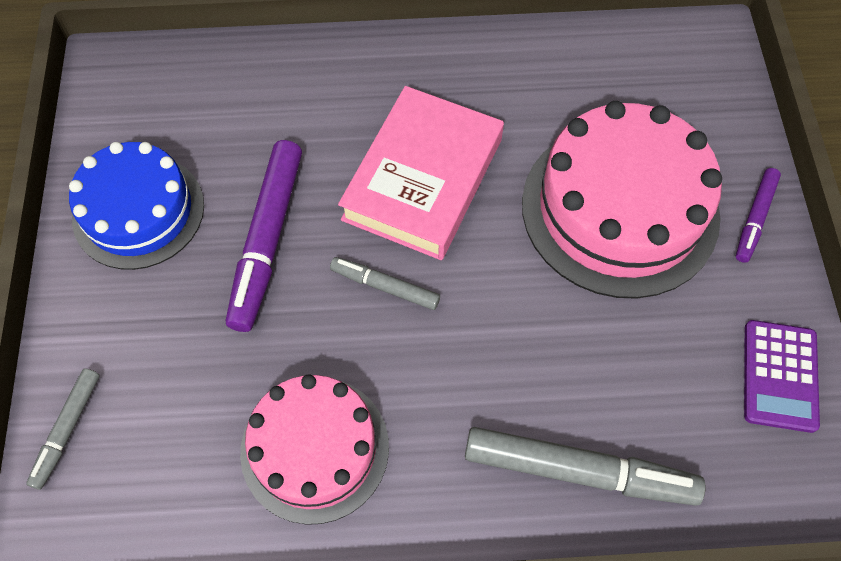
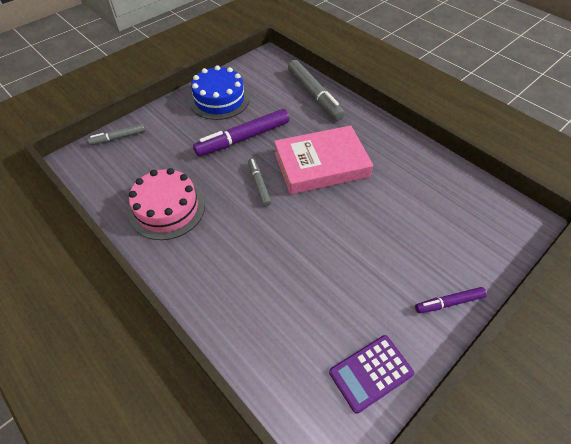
camera: 50 degrees right, 10 degrees down
(578, 471) = (235, 310): grey marker -> grey marker (314, 95)
(619, 209) = (387, 241): pink cake -> none

